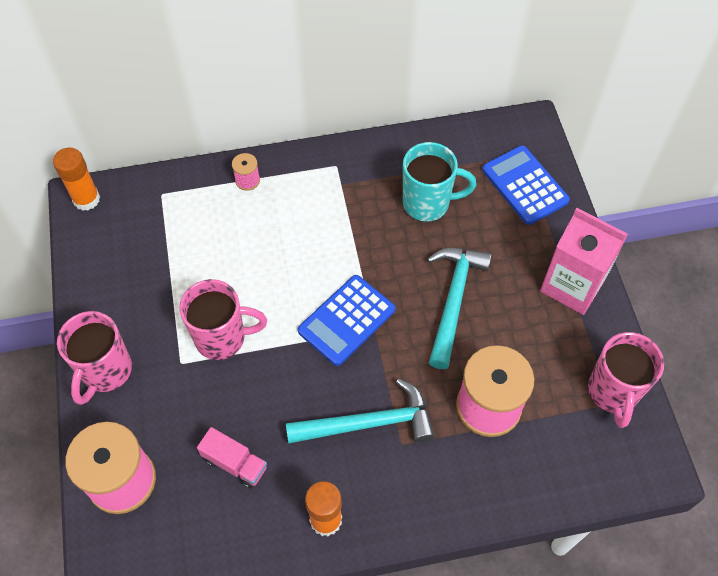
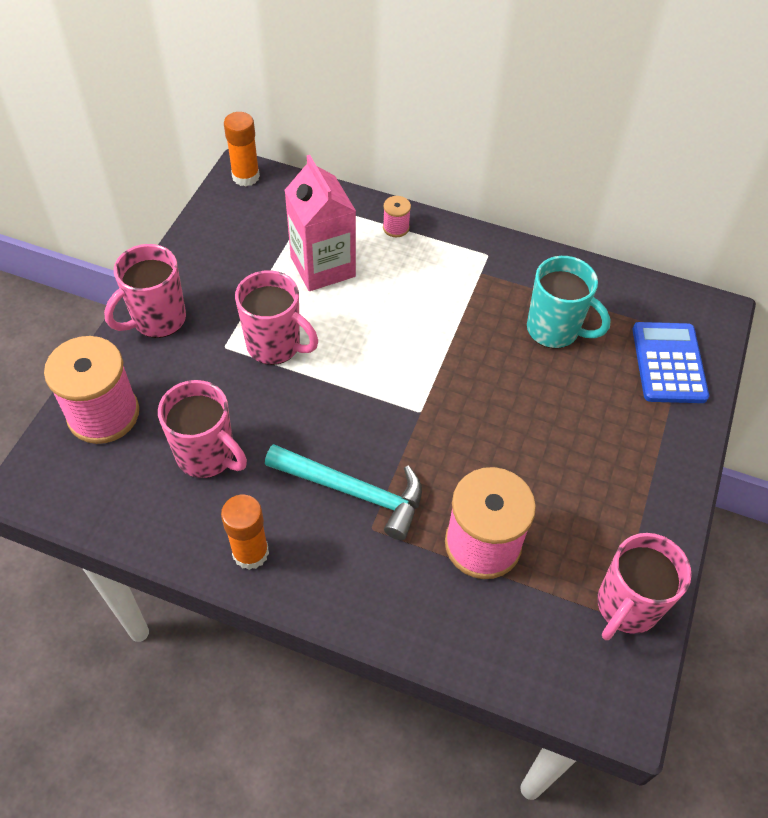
camera: 30 degrees right, 5 degrees down
(235, 463) = (207, 456): pink truck -> pink mug
(346, 320) = (399, 391): blue calculator -> none
(453, 300) = (517, 429): turquoise hammer -> none
(572, 285) = (654, 481): pink carton -> pink carton (322, 267)

